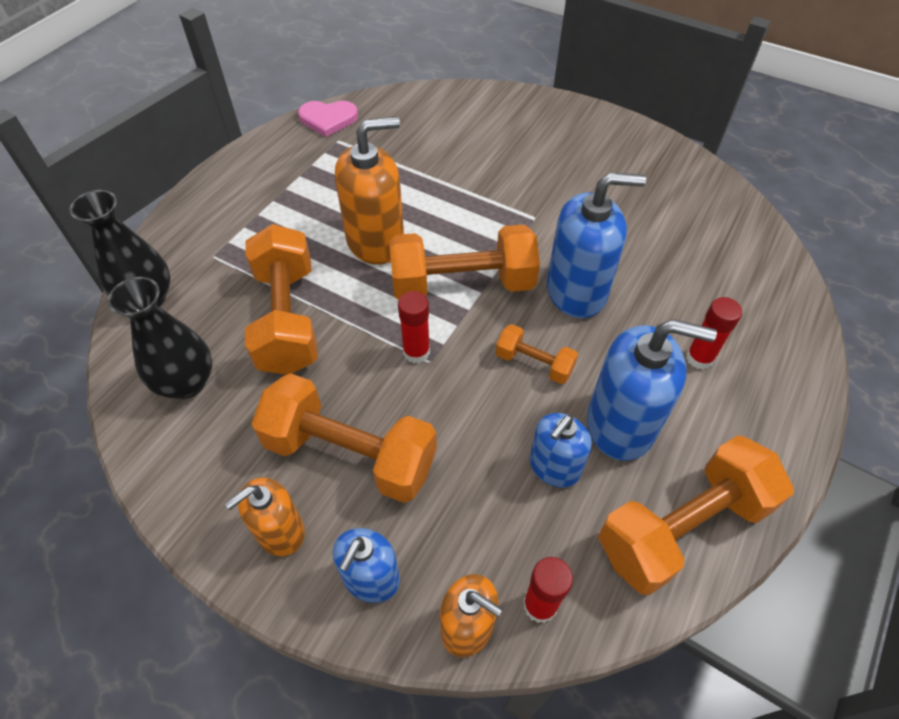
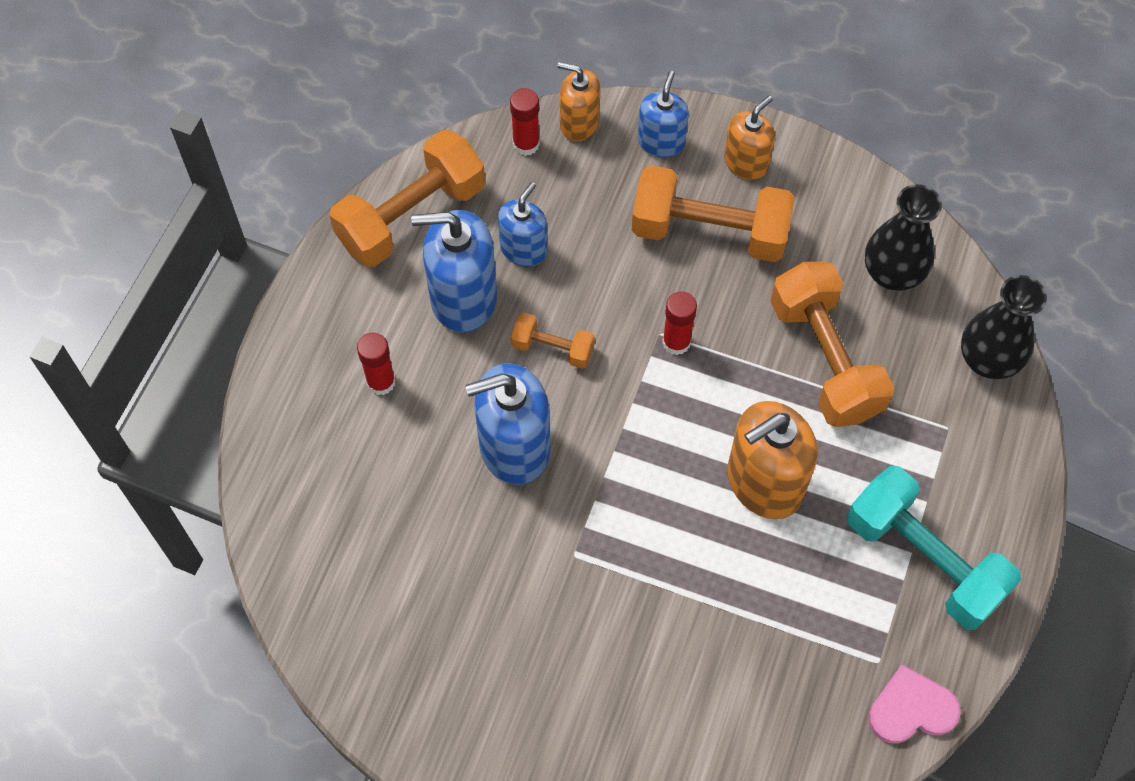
camera: 170 degrees right, 10 degrees up
(279, 184) = (924, 559): none -> turquoise dumbbell
(462, 284) = (646, 435): orange dumbbell -> none

